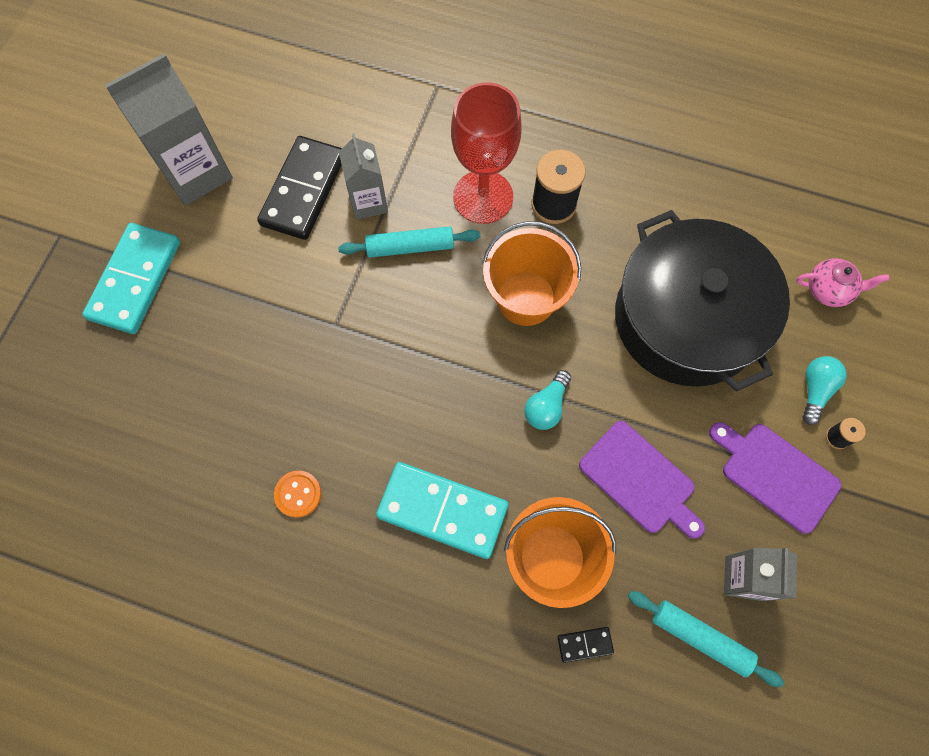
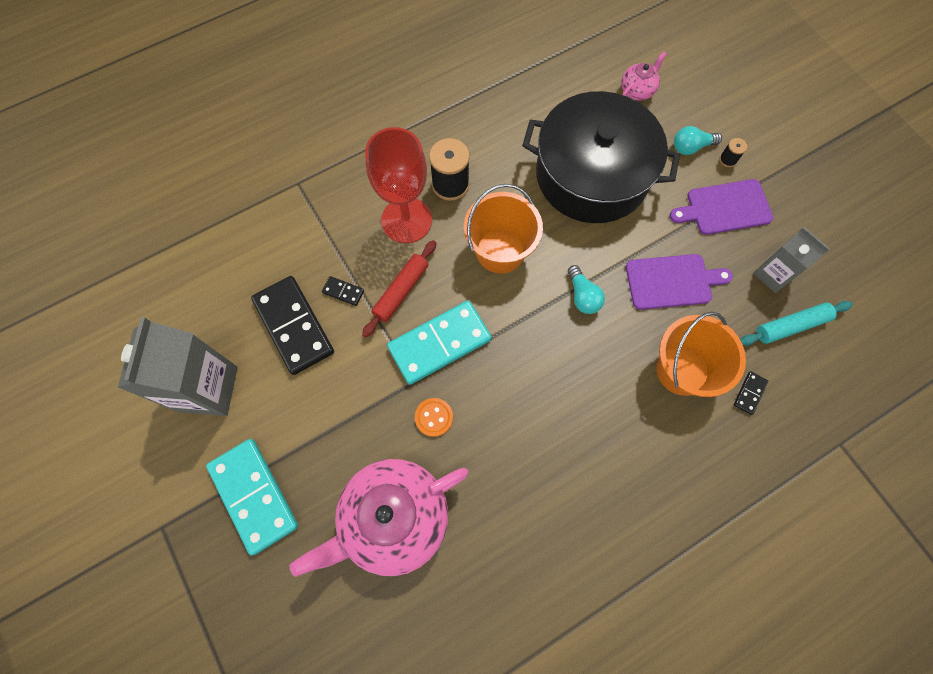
camera: 50 degrees left, 0 degrees up
(198, 404) = (393, 518): none -> pink teapot
(298, 494) = (517, 497): orange button -> orange button (434, 417)
(368, 202) = (343, 291): grey carton -> black domino
(410, 247) = (401, 291): turquoise rolling pin -> red rolling pin
(442, 510) = (601, 411): turquoise domino -> turquoise domino (439, 343)
(815, 390) = (691, 147): turquoise light bulb -> turquoise light bulb turned 75 degrees counterclockwise

